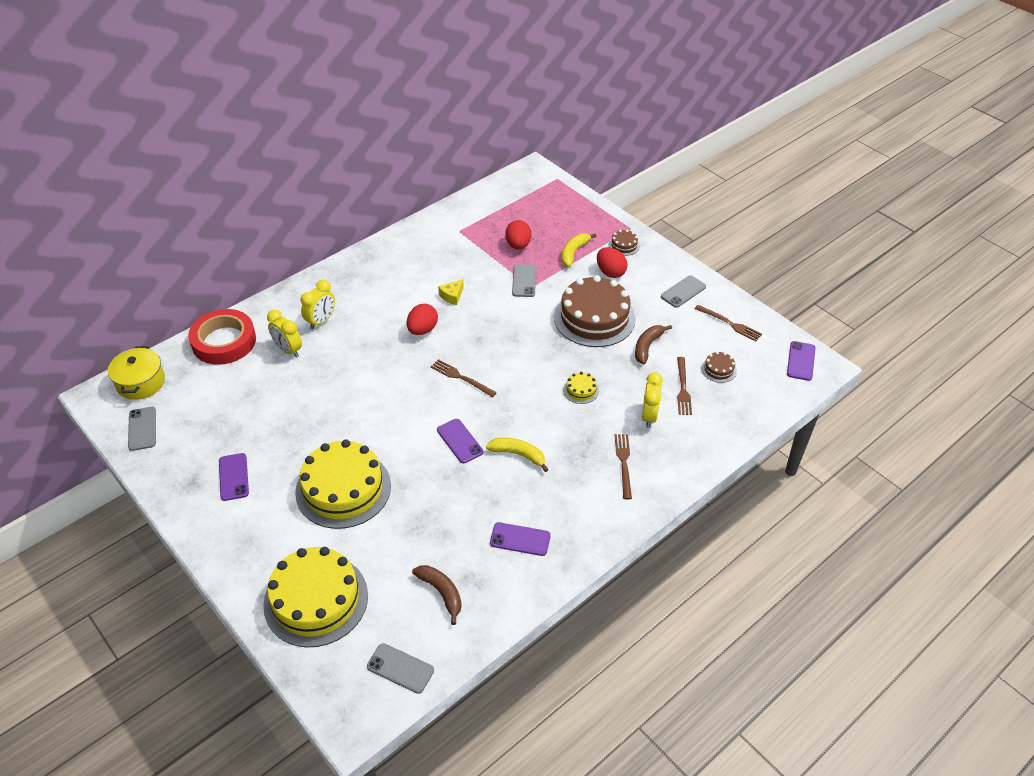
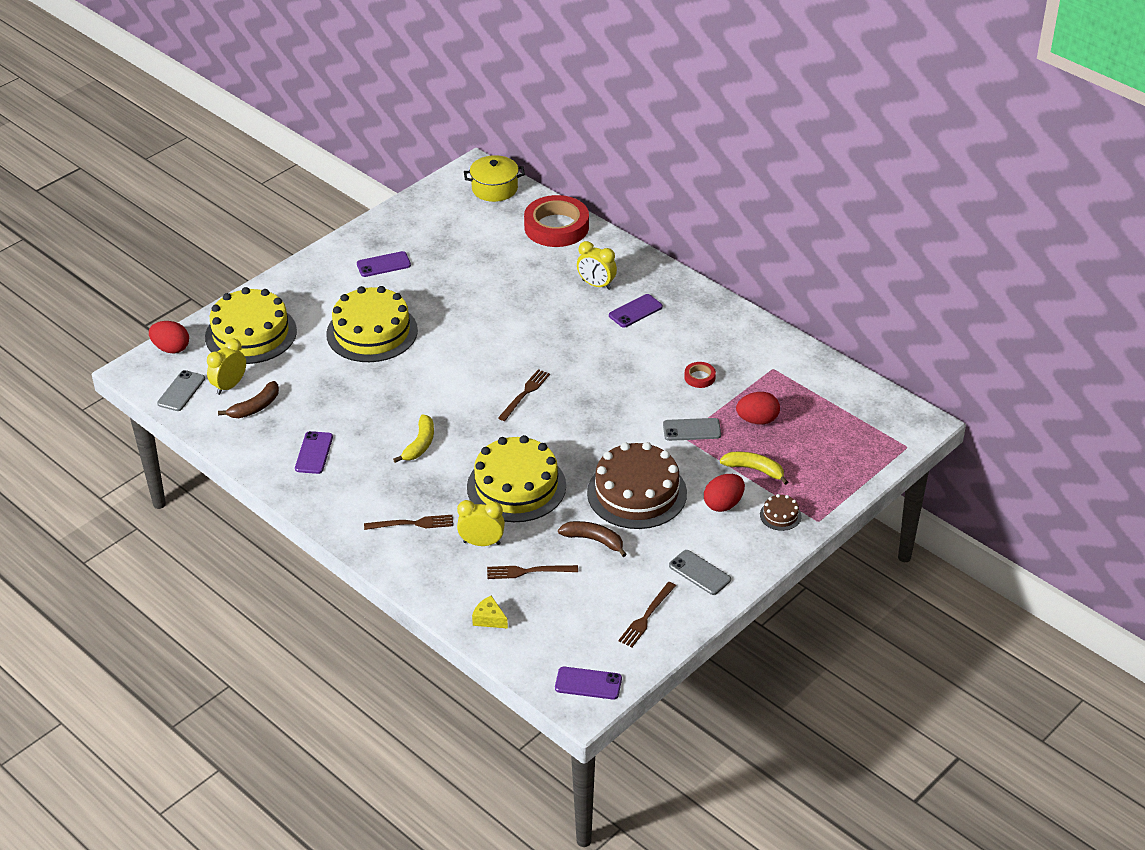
camera: 85 degrees right, 5 degrees down
(142, 429) = (437, 202): grey phone -> none
(288, 350) = (550, 270): yellow clock -> yellow clock (229, 386)
(422, 330) = (594, 358): red egg -> red egg (171, 348)
(452, 296) = (653, 374): yellow cheese -> yellow cheese (489, 619)
(459, 441) = (435, 401): purple phone -> purple phone (635, 311)
(461, 270) = (699, 377): none -> red tape
(581, 390) = (516, 486): yellow cake -> yellow cake, size x2.43
(718, 369) = (563, 604): brown cake -> none

